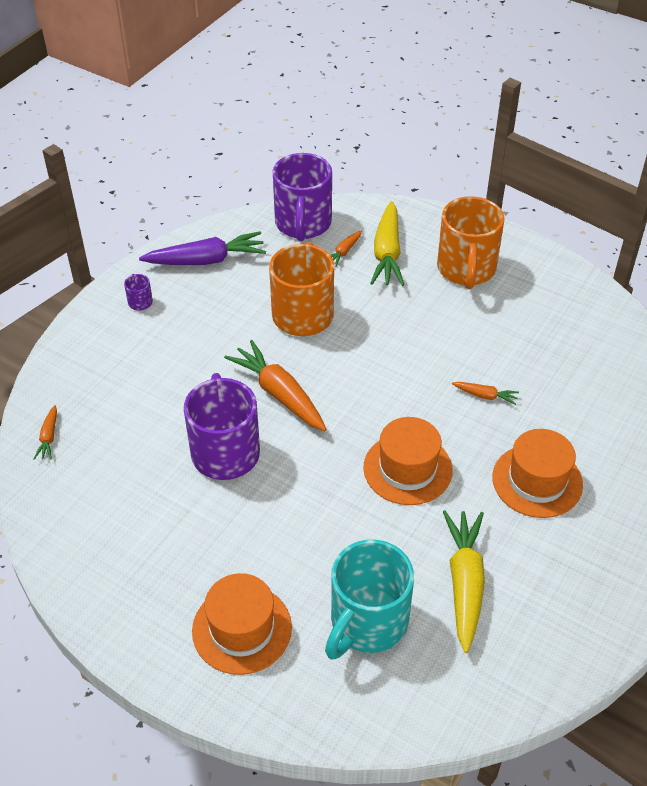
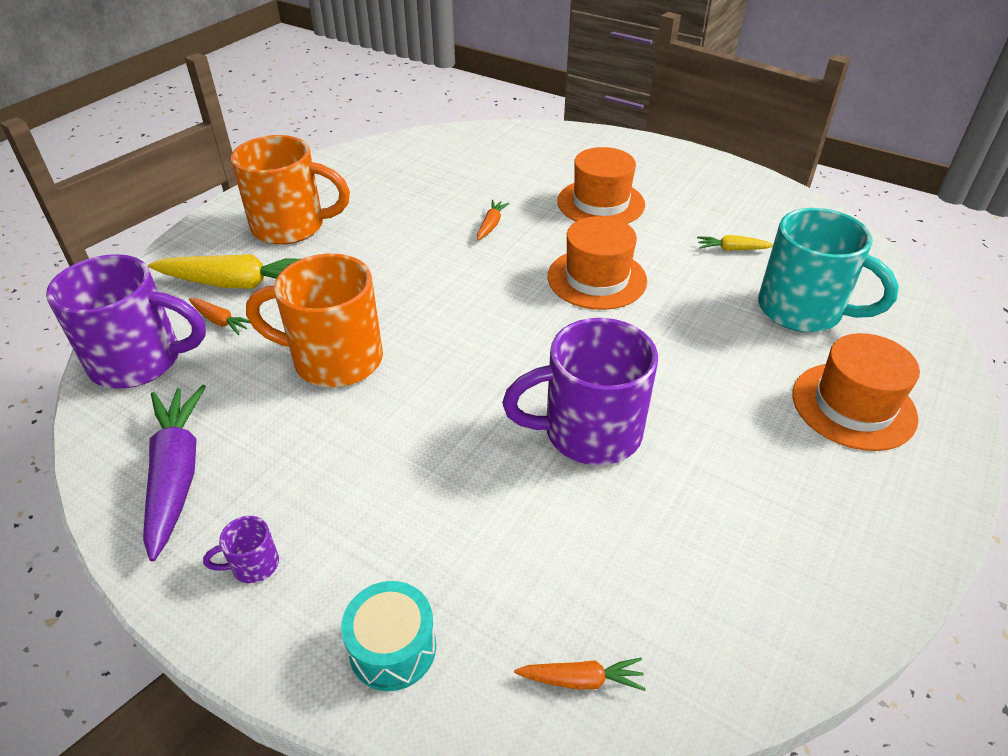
camera: 90 degrees left, 5 degrees down
(81, 361) = (393, 648): none -> turquoise drum
(279, 394) = (484, 380): orange carrot -> none
(464, 583) = (732, 249): yellow carrot -> yellow carrot, size x0.48

